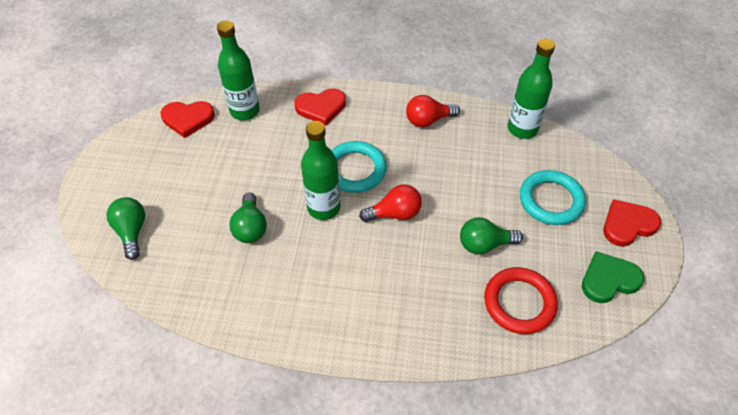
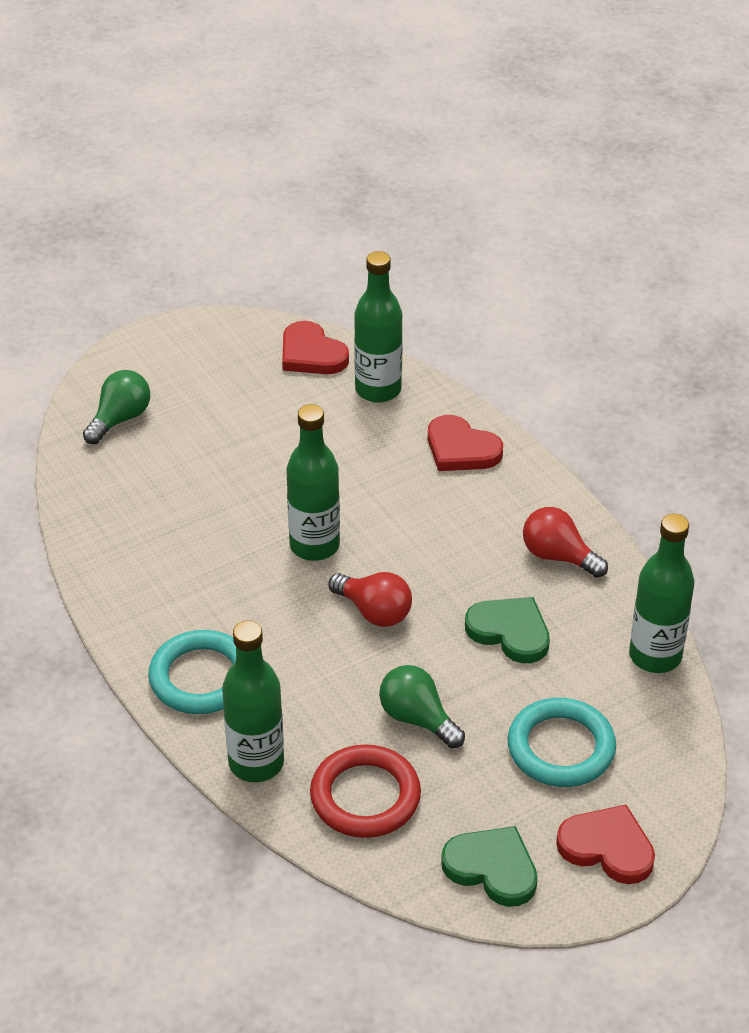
camera: 50 degrees right, 10 degrees down
(250, 227) = (222, 504): green light bulb -> none
(355, 170) = (400, 538): turquoise ring -> turquoise ring (201, 677)
(455, 338) = (256, 763): none -> green bottle
(459, 169) = (510, 632): none -> green heart

